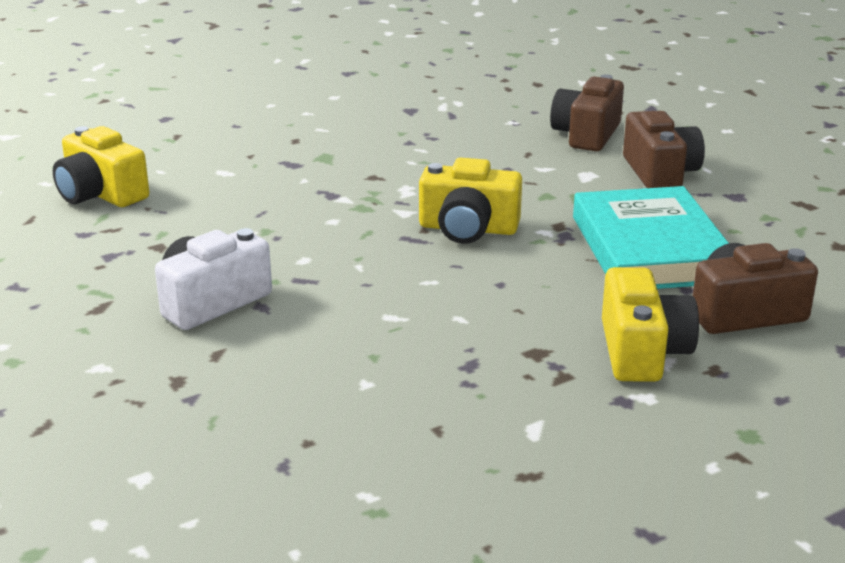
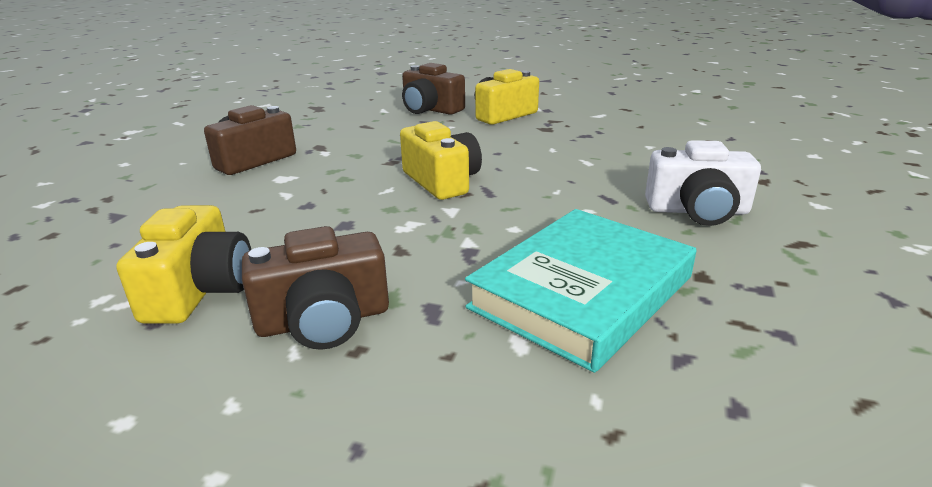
camera: 130 degrees left, 0 degrees up
(101, 194) = (724, 397): yellow camera -> yellow camera (200, 290)
(586, 135) = (179, 202): brown camera -> brown camera (324, 320)
(650, 249) = (388, 136): turquoise book -> turquoise book (582, 292)

